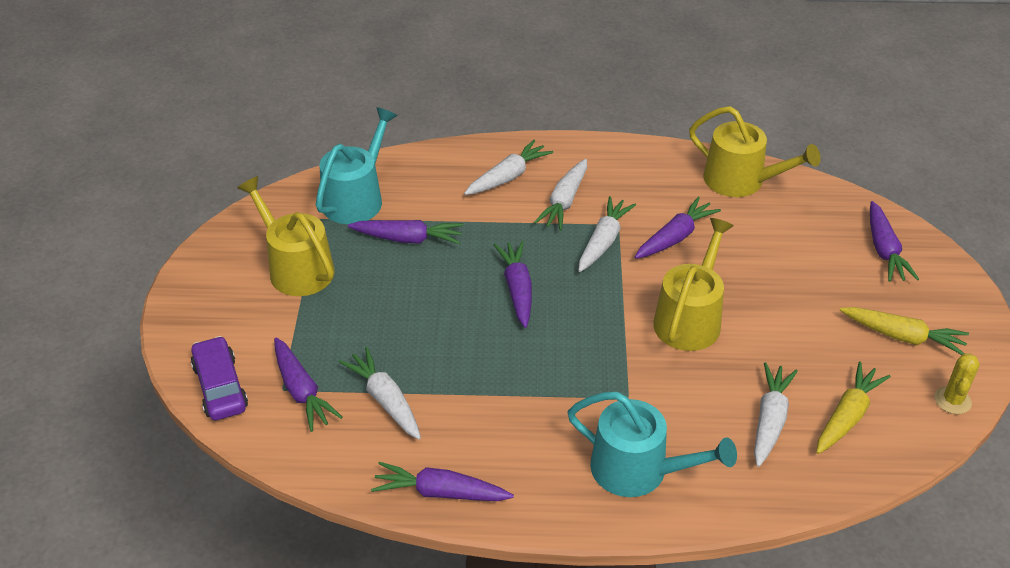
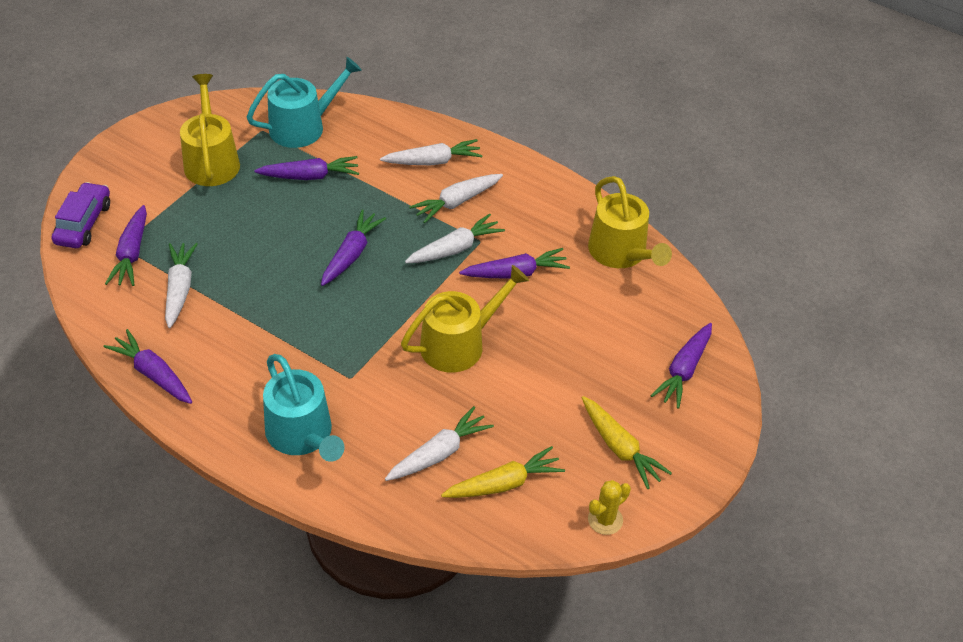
camera: 30 degrees right, 5 degrees up
(408, 239) = (310, 176): purple carrot -> purple carrot turned 45 degrees counterclockwise

